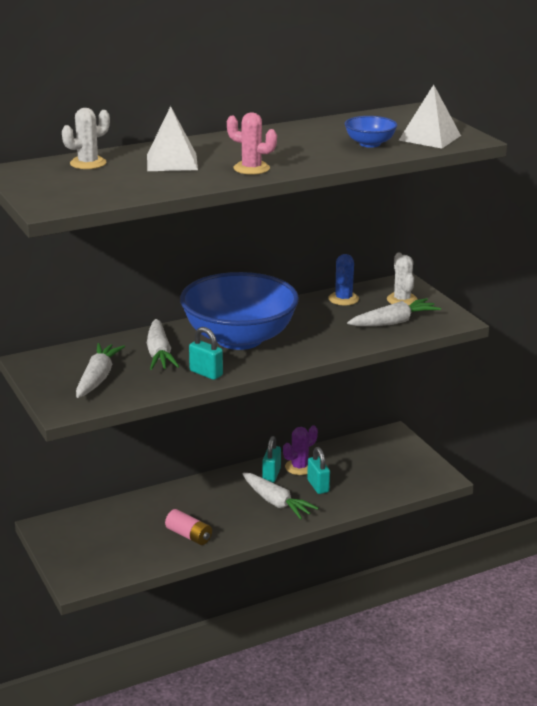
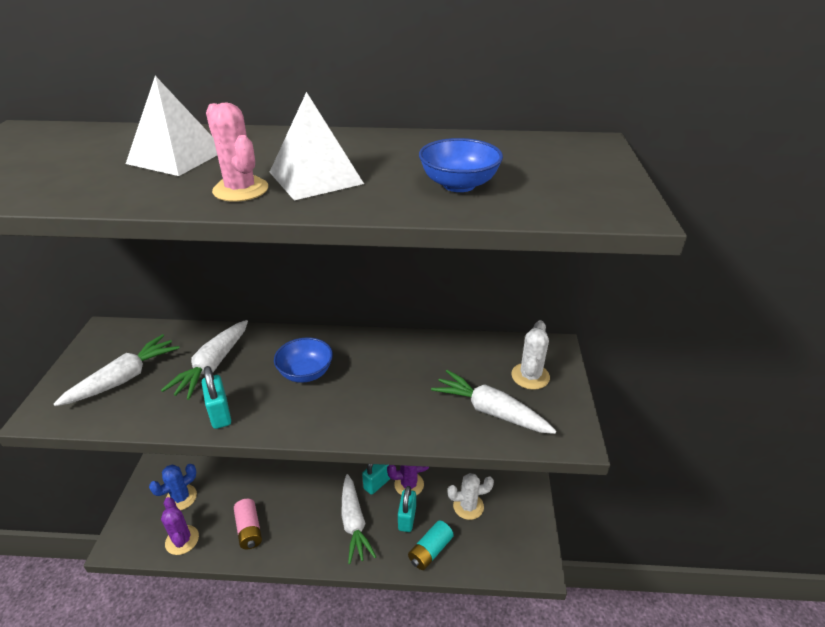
camera: 30 degrees right, 10 degrees up
(88, 163) = (96, 139): white cactus -> white cactus (468, 506)
(135, 561) = (182, 540): none -> purple cactus
(239, 339) = (306, 373): blue bowl -> blue bowl, size x0.43
(343, 299) = (466, 352): blue cactus -> blue cactus (181, 497)
(354, 496) = (430, 551): none -> turquoise battery
(394, 322) = (491, 411): white carrot -> white carrot turned 150 degrees counterclockwise
(430, 138) = (562, 194): white pyramid -> white pyramid (315, 178)

